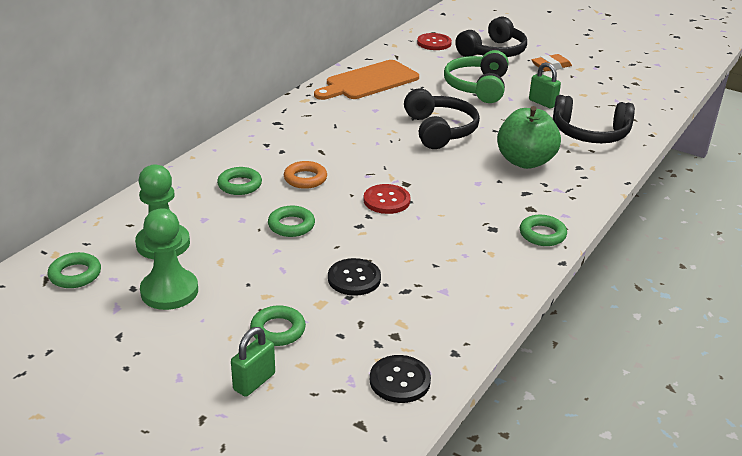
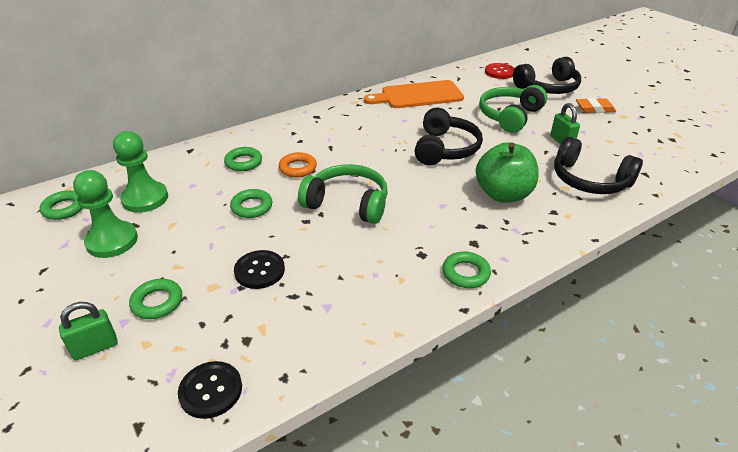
camera: 25 degrees right, 5 degrees up
(386, 200) = (348, 203): red button -> green headphones

